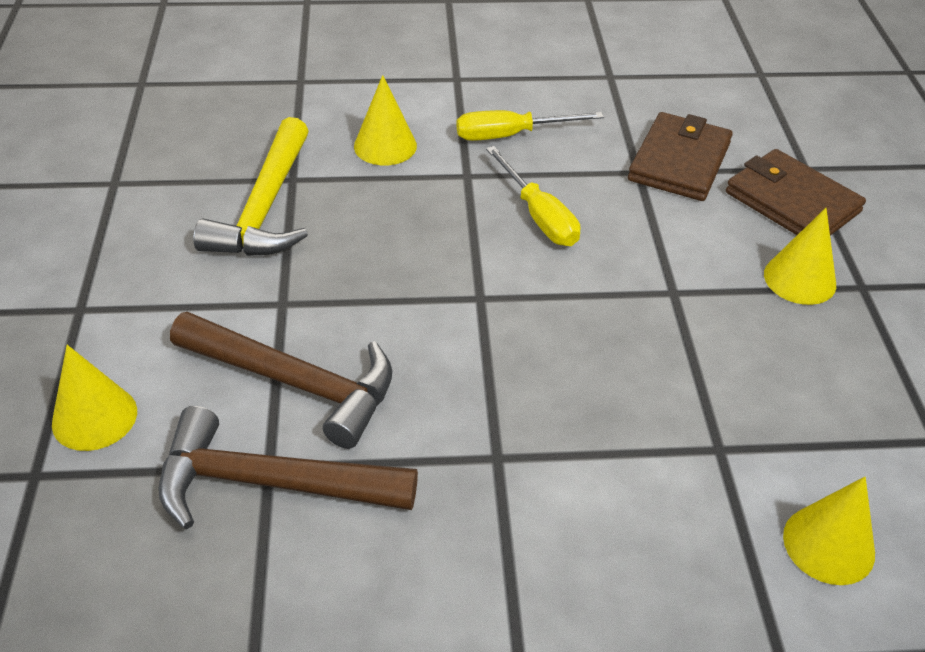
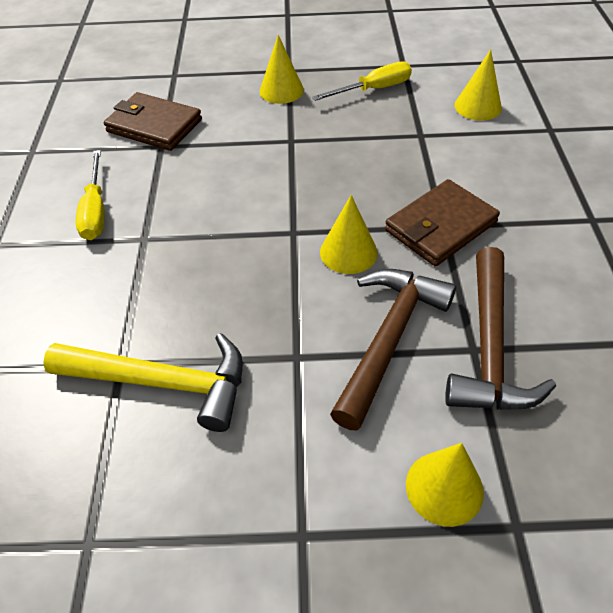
camera: 85 degrees left, 5 degrees up
(385, 146) = (87, 294): yellow cone -> yellow cone (348, 252)
(538, 216) = (204, 198): yellow screwdriver -> yellow screwdriver (373, 89)
(792, 202) = (208, 84): brown wallet -> brown wallet (440, 226)

